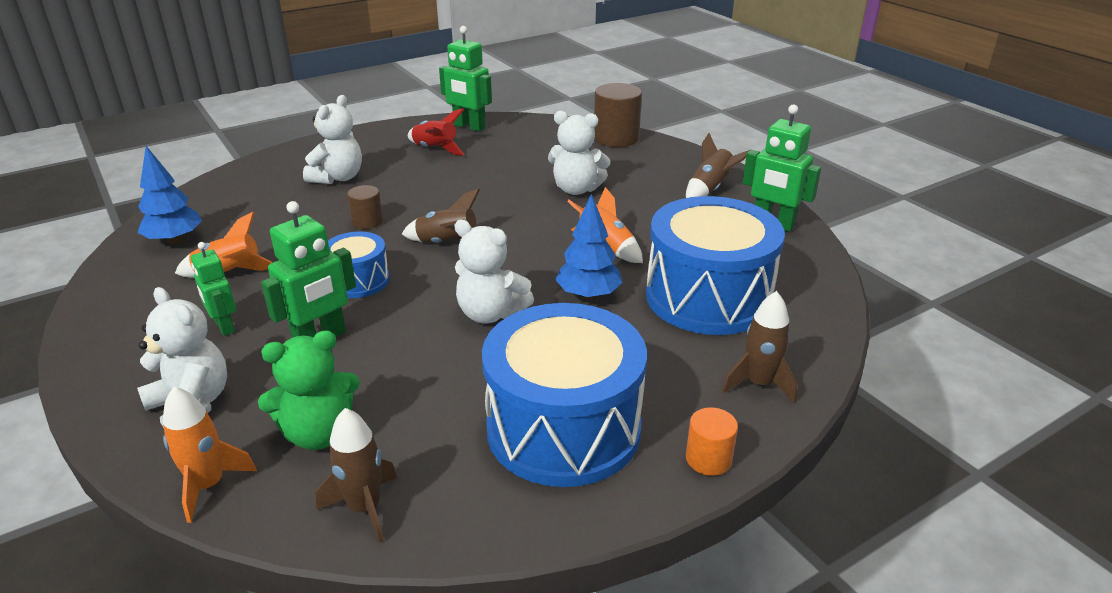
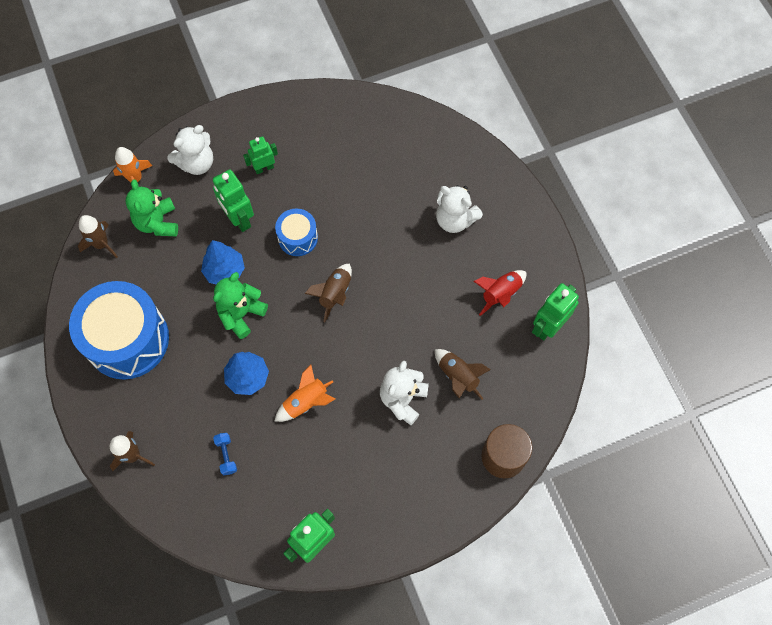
camera: 100 degrees right, 35 degrees up
(175, 240) = (374, 125): blue tree -> blue tree (224, 271)
(229, 274) = (323, 163): orange rocket -> none
(367, 221) = (377, 242): brown cylinder -> none
(490, 314) = (241, 314): white teddy bear -> green teddy bear
(708, 297) = (226, 455): blue drum -> blue dumbbell
(708, 459) = (84, 407): orange cylinder -> none
(710, 189) = (383, 511): brown rocket -> brown rocket (458, 377)

